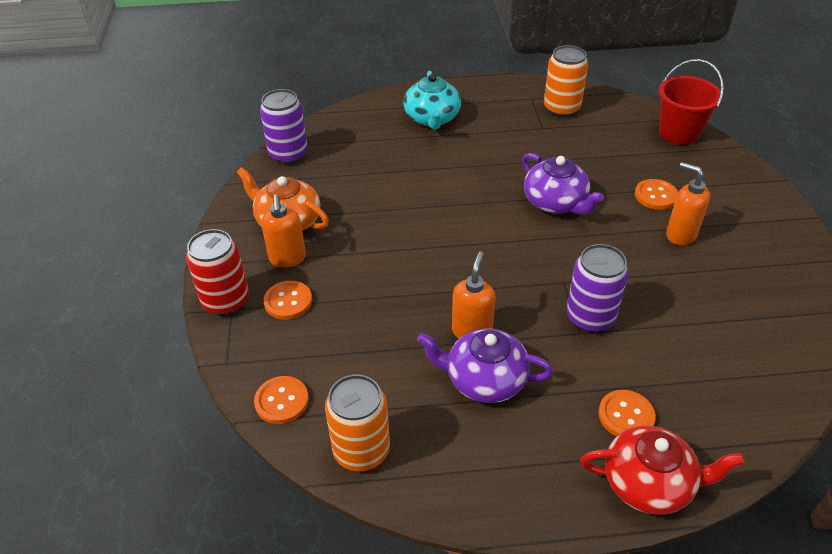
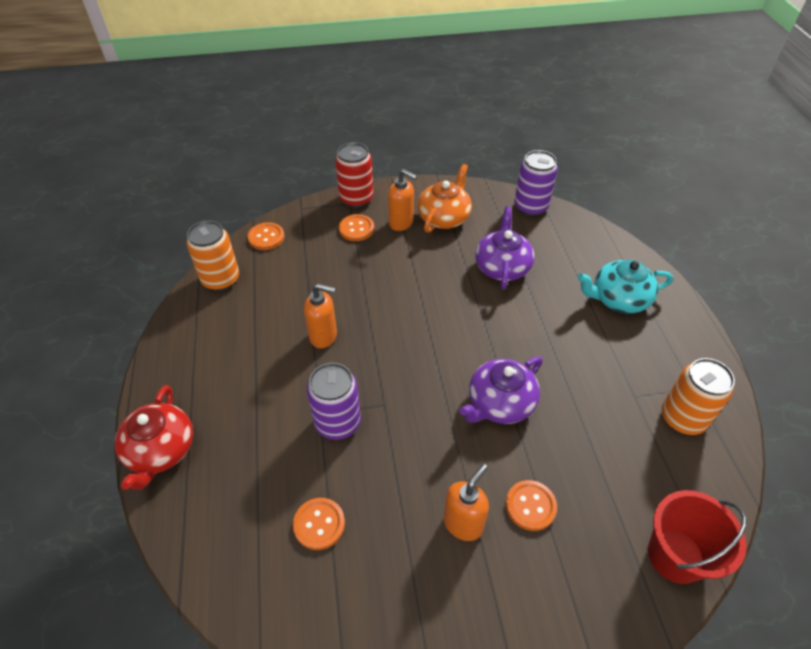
camera: 85 degrees right, 5 degrees up
(287, 258) = (401, 223): orange soap dispenser -> orange soap dispenser turned 135 degrees counterclockwise
(484, 380) = (273, 345): purple teapot -> purple teapot (502, 267)
(626, 416) = (226, 441): orange button -> orange button (319, 524)

